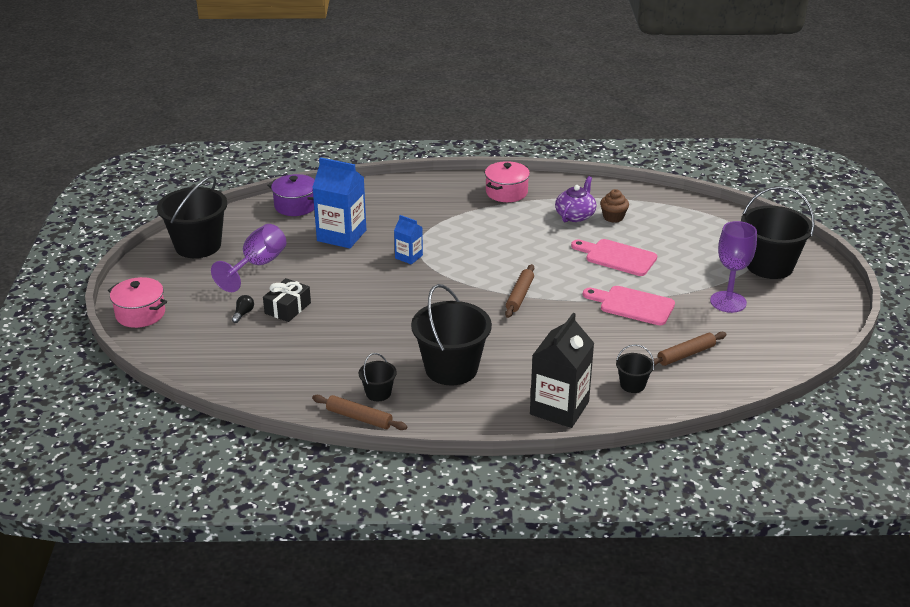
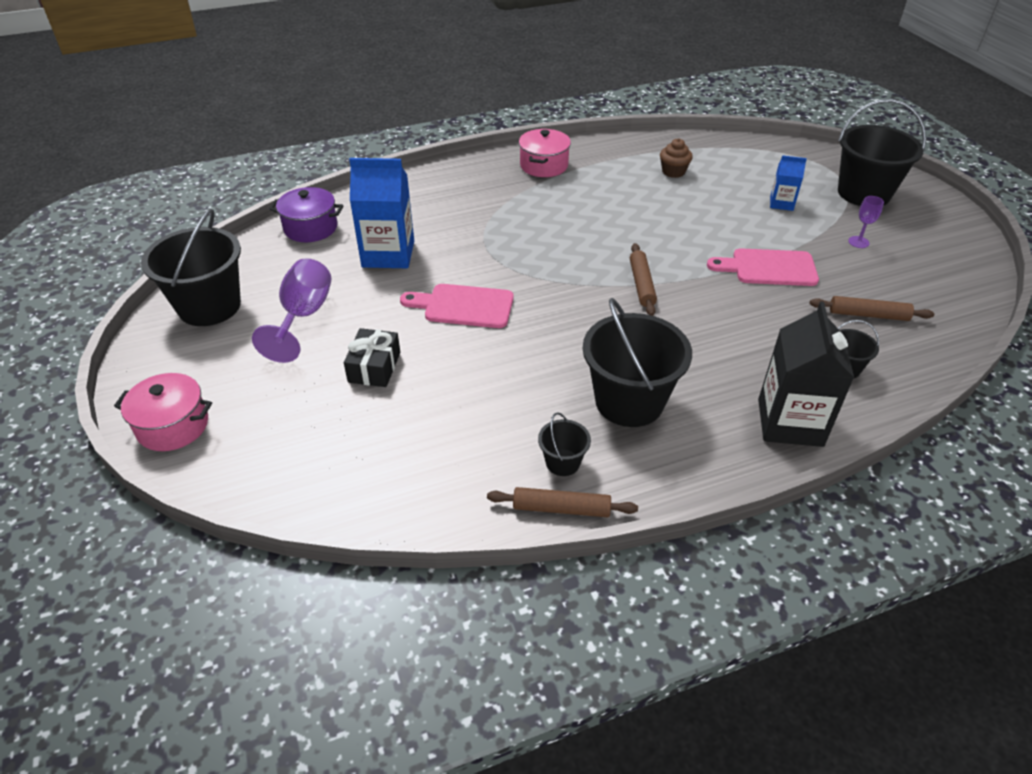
camera: 20 degrees left, 10 degrees up
(243, 313) = (319, 390): black light bulb -> none
(409, 257) = (484, 264): blue carton -> blue carton (781, 203)
(575, 215) = (633, 177): purple teapot -> none
(617, 257) = (710, 215): pink cutting board -> pink cutting board (464, 306)
(686, 354) = (868, 315): brown rolling pin -> brown rolling pin turned 60 degrees clockwise
(728, 302) = (858, 242): purple goblet -> purple goblet, size x0.50

